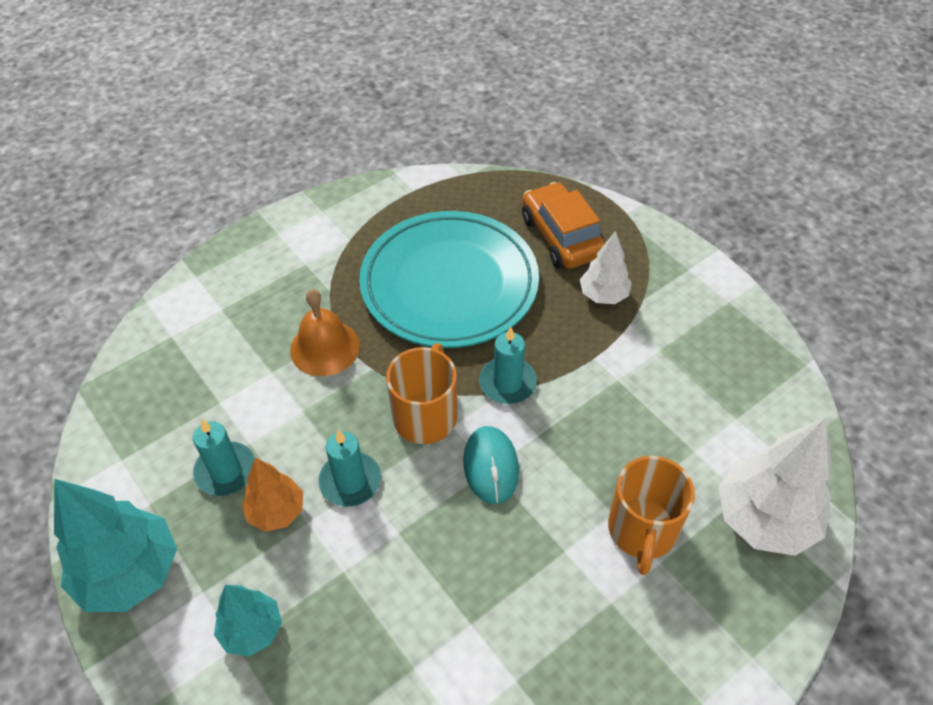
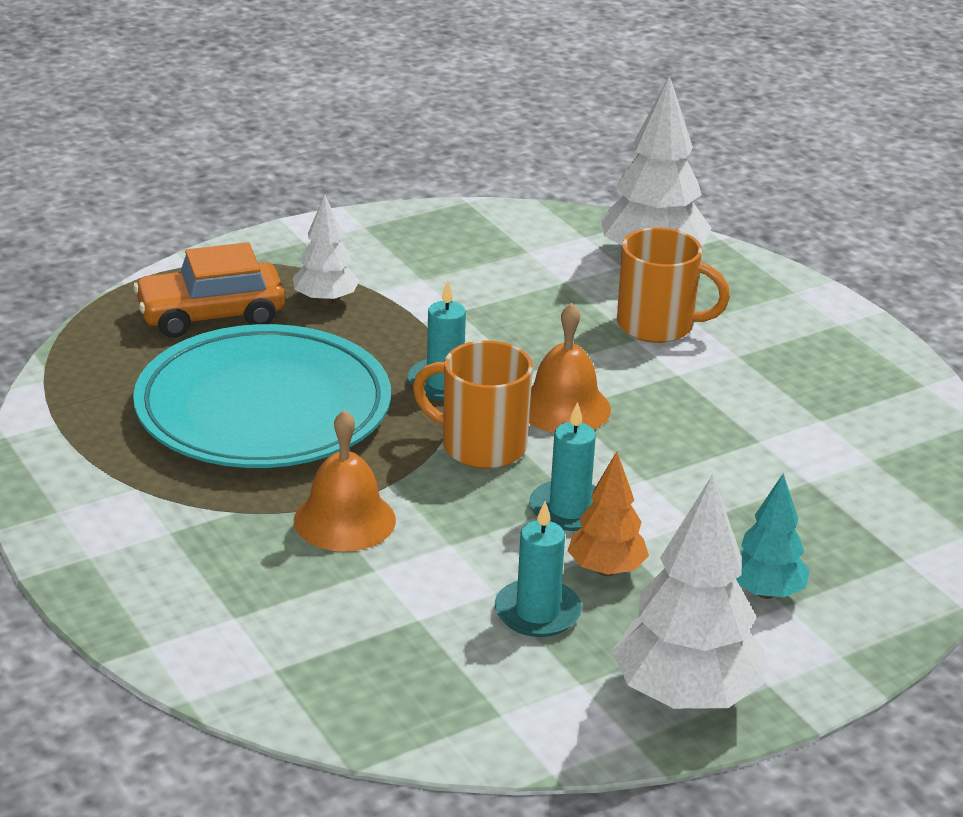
camera: 85 degrees left, 20 degrees down
(130, 573) = (685, 696): turquoise tree -> white tree
(490, 466) = (564, 407): turquoise mouse -> orange bell

